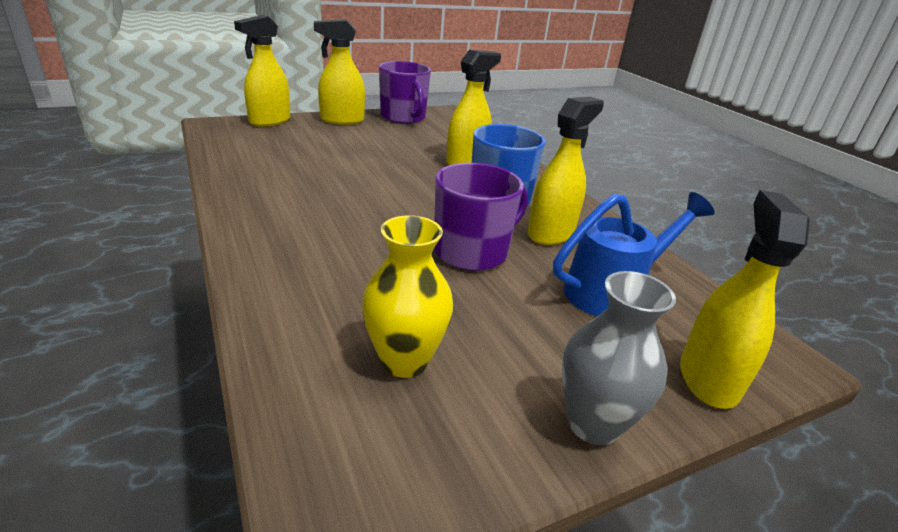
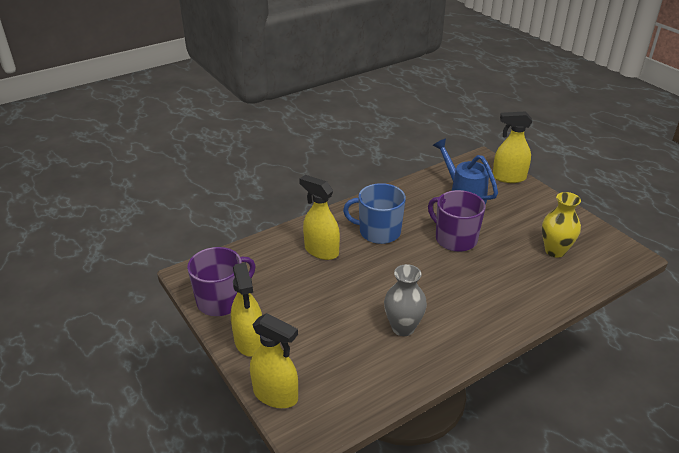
camera: 95 degrees left, 5 degrees up
(551, 233) = (415, 212): yellow spray bottle -> none
(593, 424) = (552, 204): grey vase -> grey vase (403, 327)

